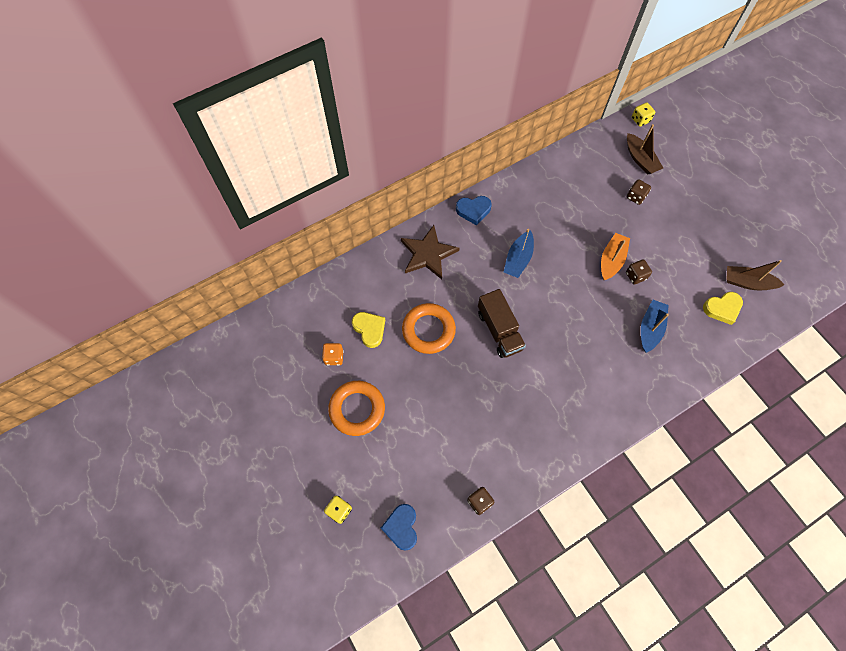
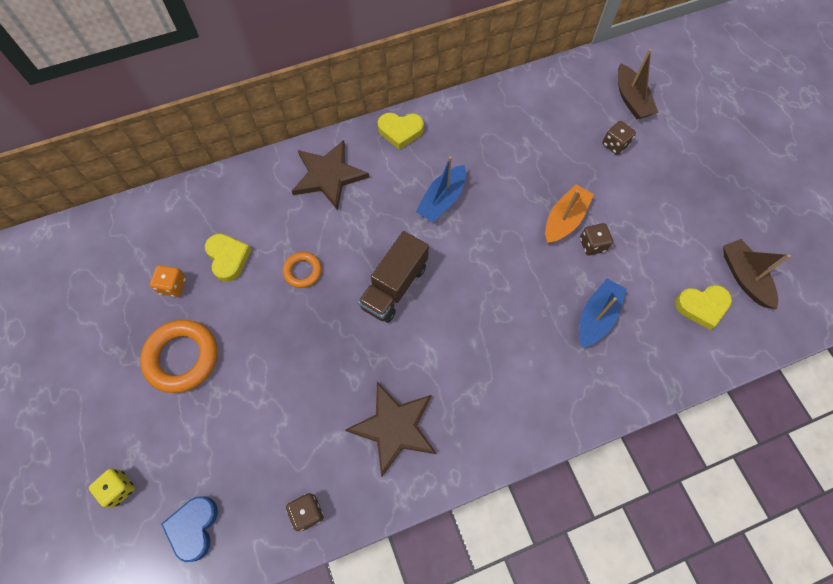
camera: 10 degrees right, 0 degrees up
(428, 330) = (302, 271): orange ring -> orange ring, size x0.55
(473, 210) = (400, 131): blue heart -> yellow heart
(499, 330) = (394, 286): brown truck -> brown truck turned 45 degrees clockwise
(525, 432) = (394, 427): none -> brown star
(640, 120) = (642, 52): yellow dice -> none
(747, 282) = (744, 277): brown boat -> brown boat turned 45 degrees clockwise

